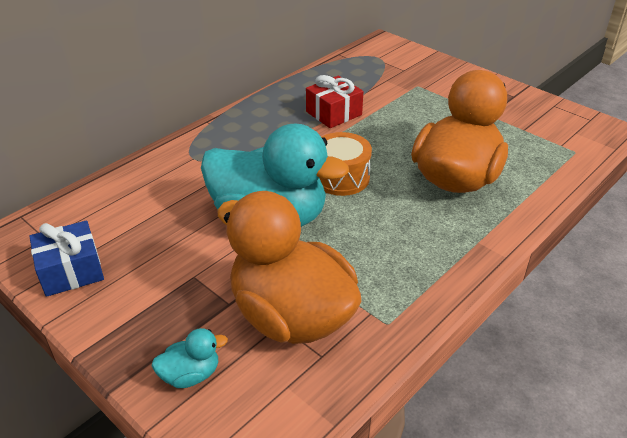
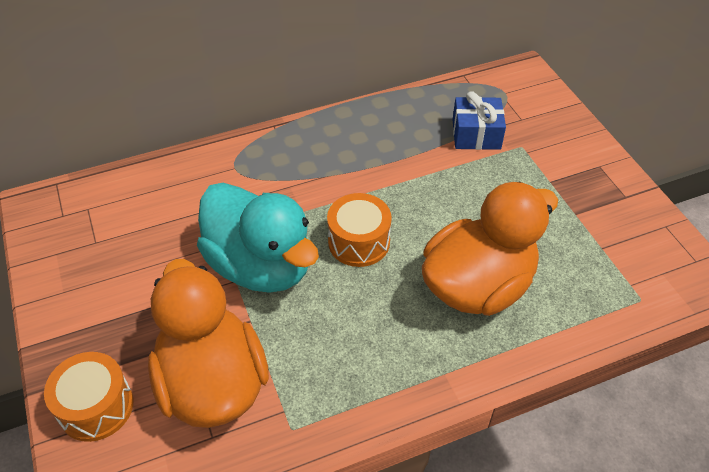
camera: 25 degrees right, 10 degrees up
(71, 271) = (64, 259): blue gift -> blue gift (476, 134)
(191, 375) = (96, 406): turquoise duck -> orange drum
(334, 113) = (405, 156): red gift -> none

